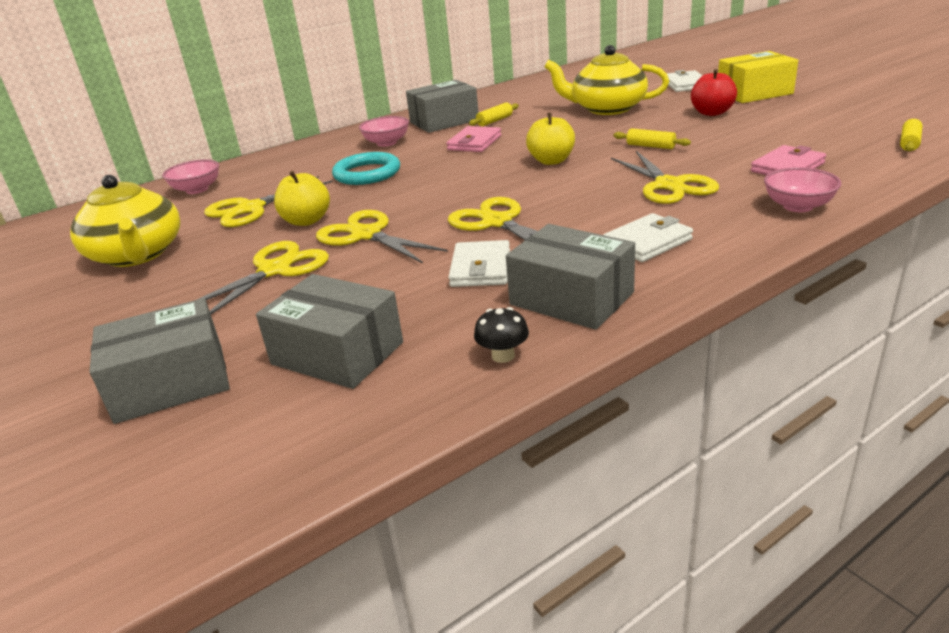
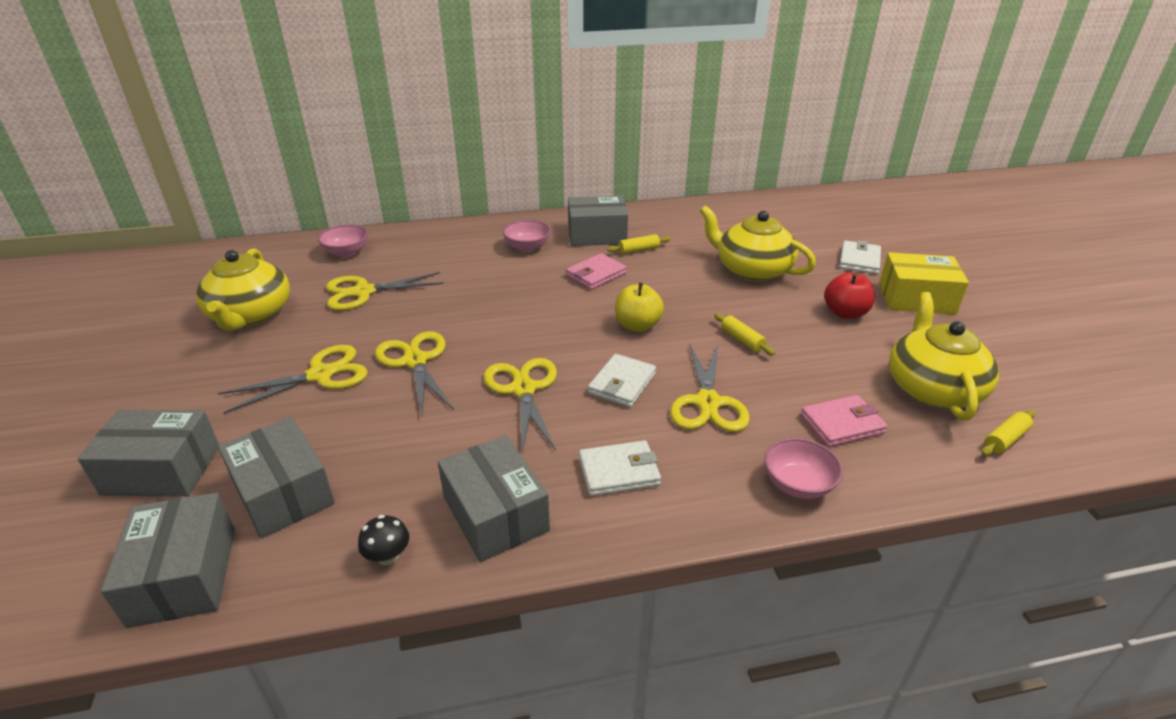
camera: 20 degrees right, 5 degrees up
(298, 442) = (184, 576): none -> grey box
(306, 221) = (388, 324): yellow apple -> none
(367, 173) = (479, 282): turquoise ring -> none
(481, 268) = (461, 442): white wallet -> white wallet (622, 384)
(826, 132) = (932, 388): none -> yellow teapot

